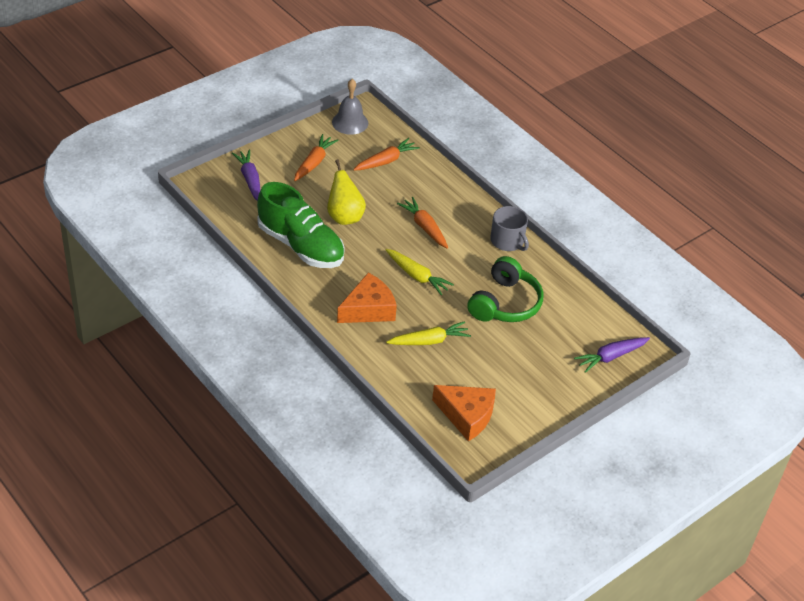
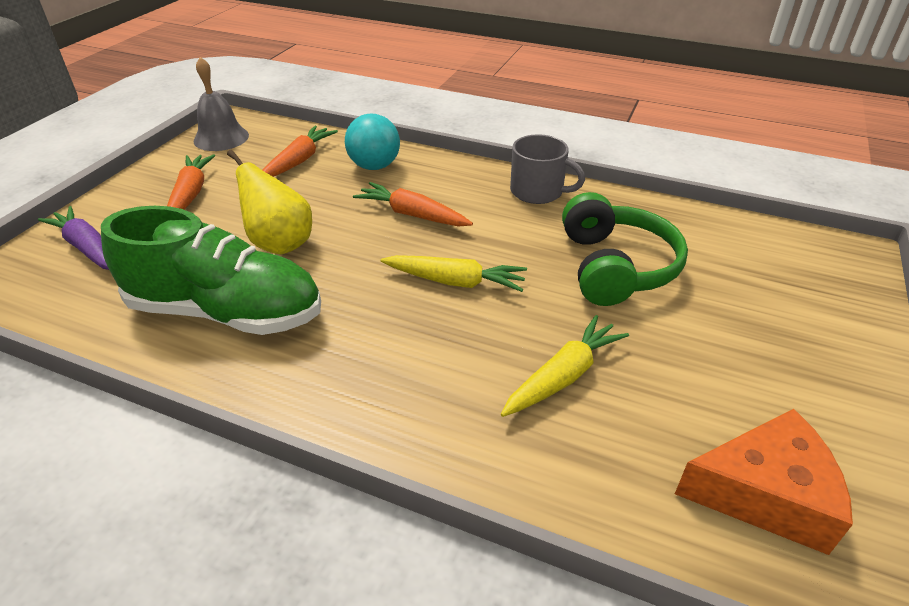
camera: 25 degrees left, 5 degrees down
(368, 309) = (416, 368): orange cheese -> none
(427, 183) = (374, 166): none -> turquoise ball
(610, 357) = (828, 277): purple carrot -> none

